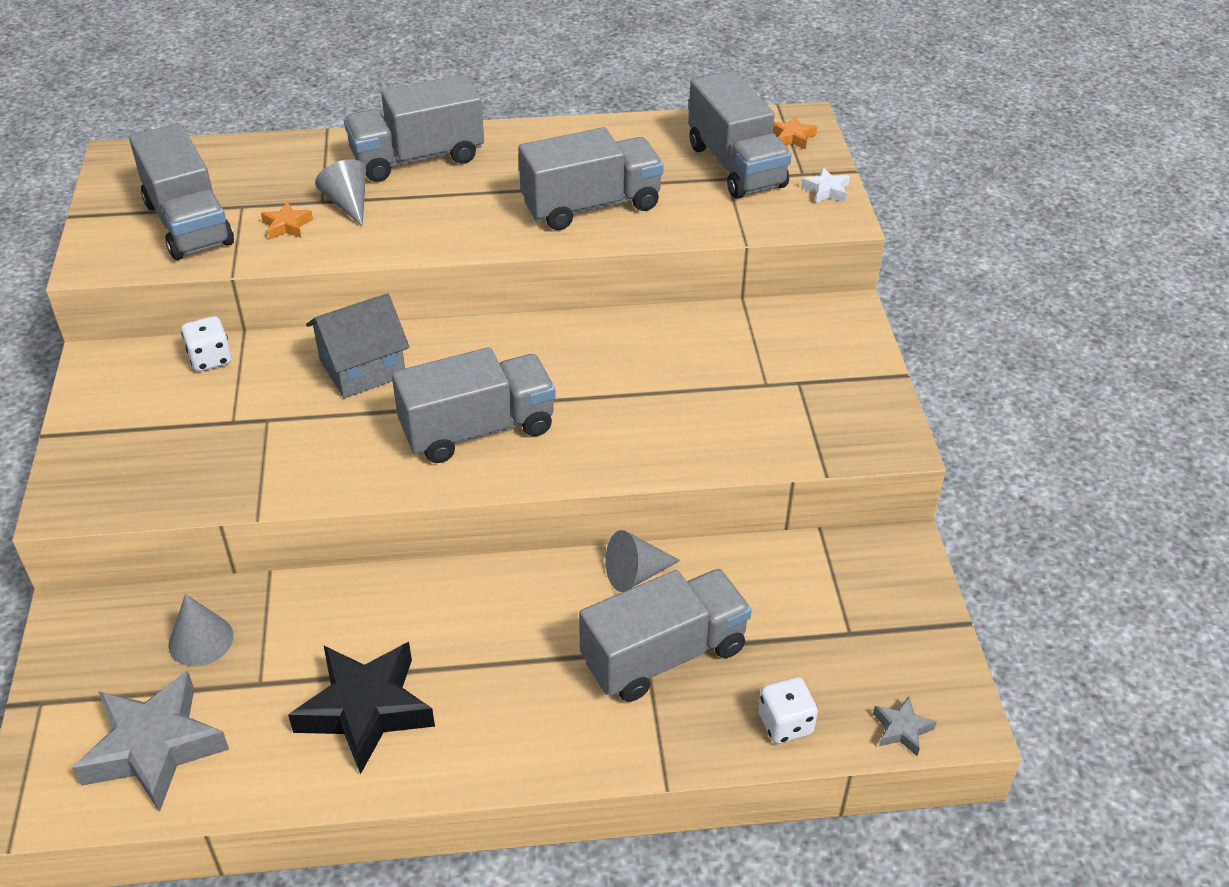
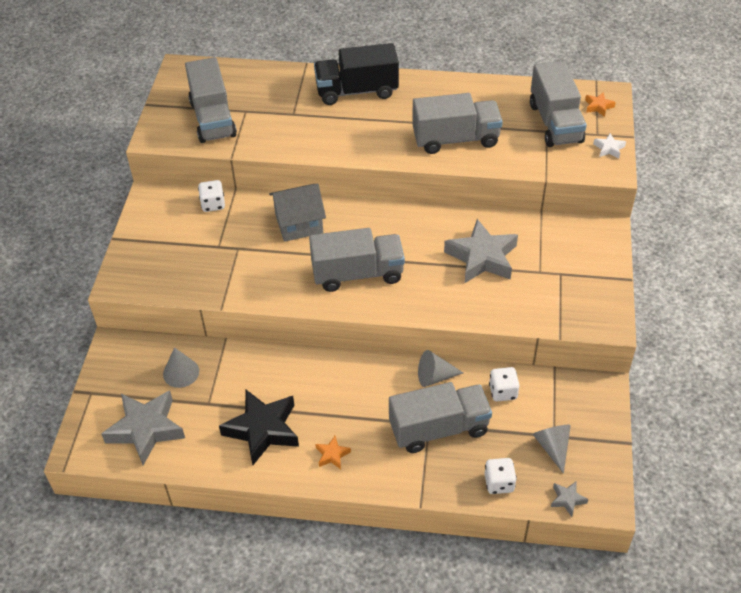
camera: 15 degrees right, 5 degrees up
(287, 225) = (269, 128): orange star -> orange star (332, 455)
(348, 203) = (308, 117): grey cone -> grey cone (552, 447)
(418, 158) = (357, 91): grey truck -> black truck
(671, 376) = (482, 257): none -> grey star
(750, 579) = (503, 392): none -> white dice

